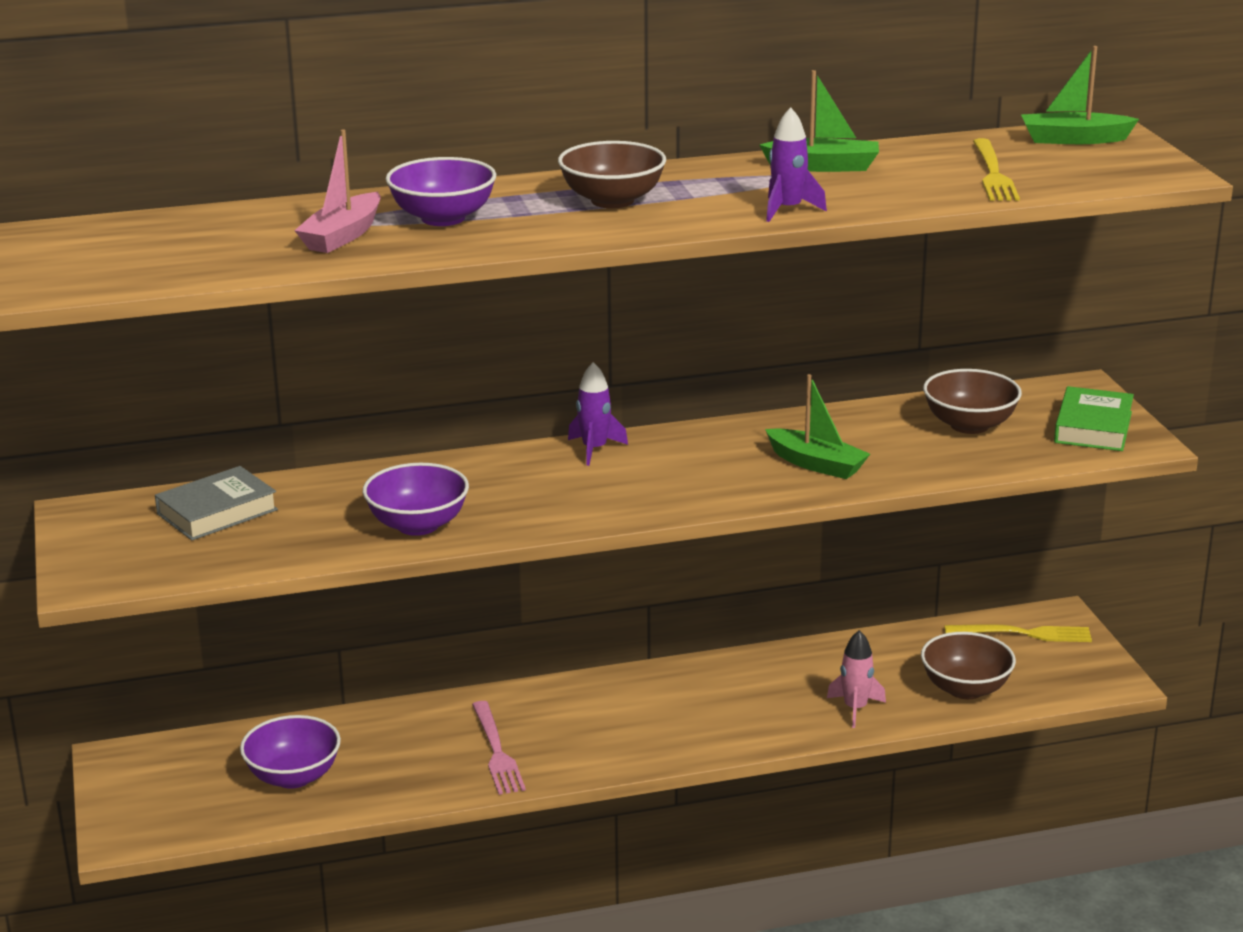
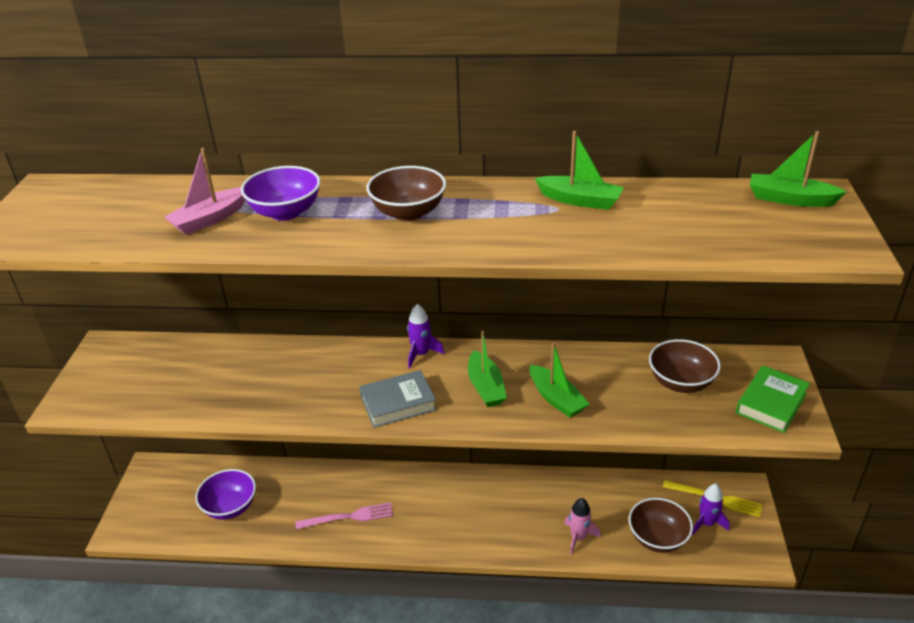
camera: 20 degrees right, 10 degrees up
(217, 512) = (174, 361): grey book -> grey book (398, 403)
(418, 525) = (277, 399): purple bowl -> none
(496, 751) = (348, 517): pink fork -> pink fork turned 105 degrees counterclockwise
(712, 468) = (486, 387): none -> green boat
(788, 210) = (524, 243): purple rocket -> purple rocket (707, 523)
(993, 174) = (705, 228): yellow fork -> none

